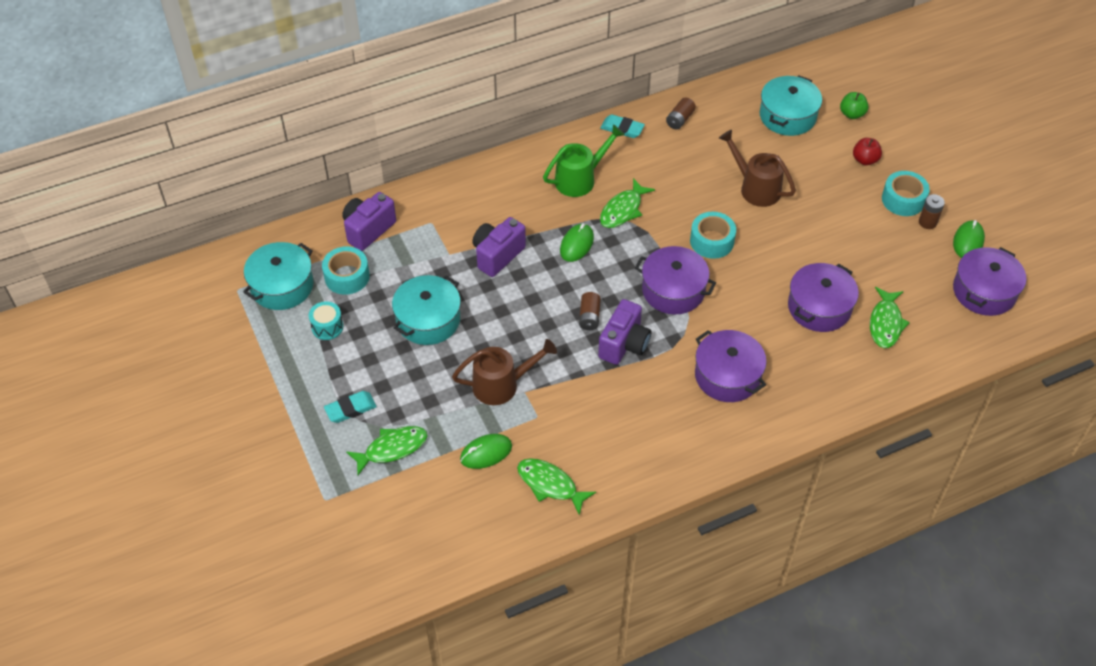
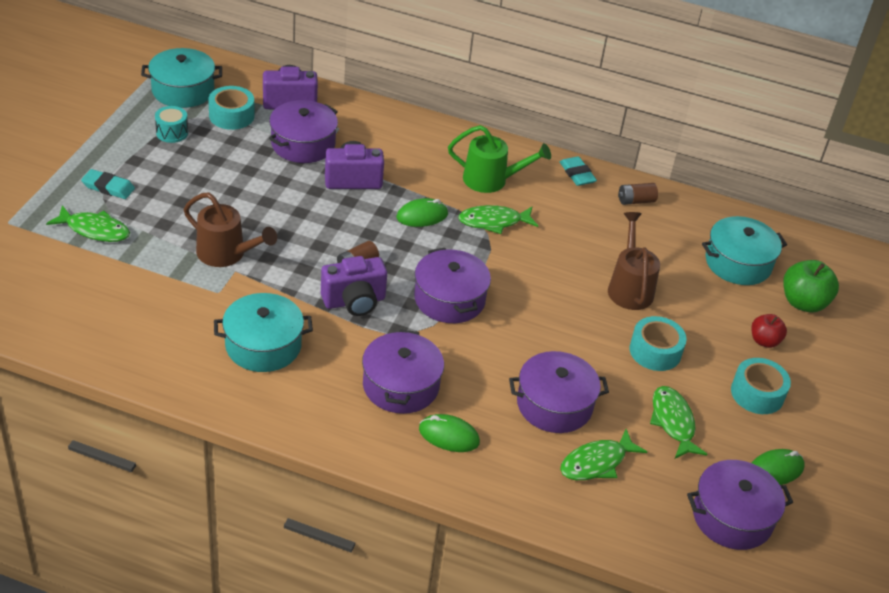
camera: 40 degrees right, 10 degrees down
(427, 256) = (303, 144): none -> purple pot
(428, 320) = (242, 179): turquoise pot -> turquoise pot (263, 345)
(486, 453) = (148, 283): green mouse -> green mouse (449, 436)
(550, 485) = (157, 339): green fish -> green fish (673, 422)
(712, 241) = (533, 293): turquoise tape -> turquoise tape (655, 351)
(852, 114) = (803, 303): green apple -> green apple, size x1.60
(927, 222) = (756, 426): brown battery -> none

